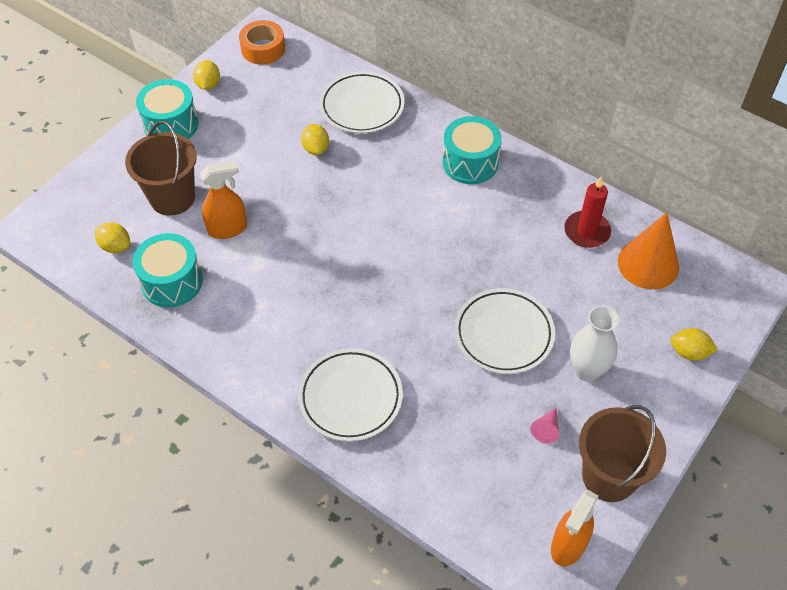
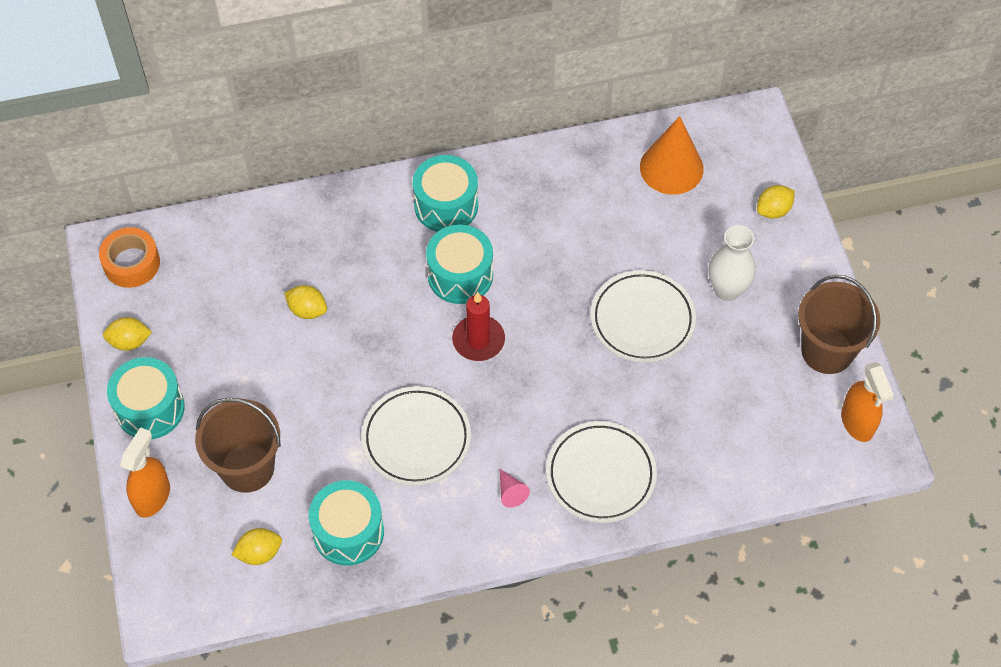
camera: 50 degrees left, 5 degrees up
(208, 84) = (129, 342): yellow lemon -> yellow lemon turned 45 degrees counterclockwise
(228, 229) = (331, 446): orange spray bottle -> orange spray bottle (152, 497)
(362, 106) = (294, 237): white plate -> white plate (416, 439)
(425, 206) = (460, 275): none -> turquoise drum
(546, 429) = (752, 359): pink cone -> pink cone (511, 492)
(587, 231) = (600, 182): red candle -> red candle (478, 340)

